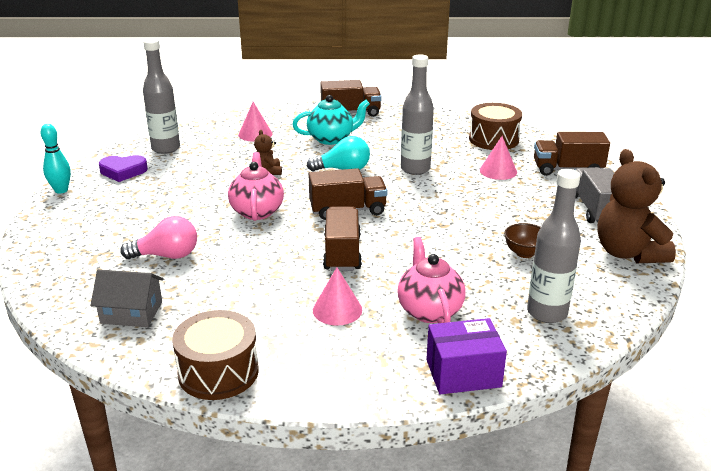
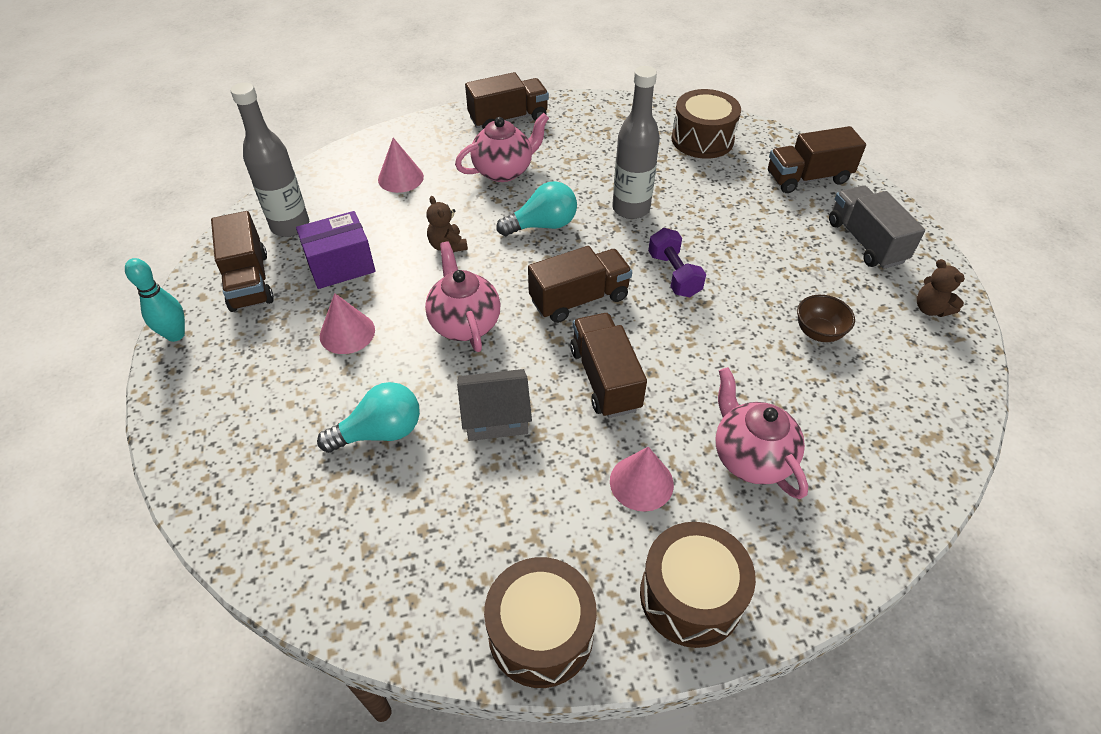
camera: 15 degrees left, 20 degrees up
(123, 171) = (249, 281): purple heart -> brown truck
(131, 312) = (378, 551): grey house -> grey house (496, 416)
(167, 256) = (380, 432): pink light bulb -> turquoise light bulb
(331, 139) = (504, 171): turquoise teapot -> pink teapot
(339, 373) = (691, 596): none -> brown drum
(427, 207) = (674, 274): none -> purple dumbbell
(463, 373) = (834, 557): purple box -> purple box (341, 265)
(498, 171) = (730, 194): pink cone -> pink cone (347, 333)
(547, 313) = (884, 430): grey bottle -> none
(628, 253) = (930, 309): brown teddy bear -> brown teddy bear, size x0.48

